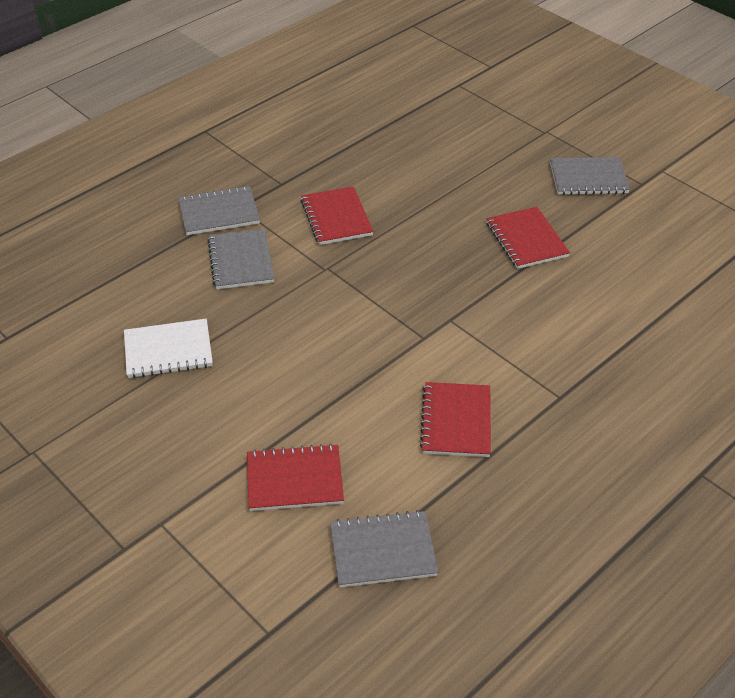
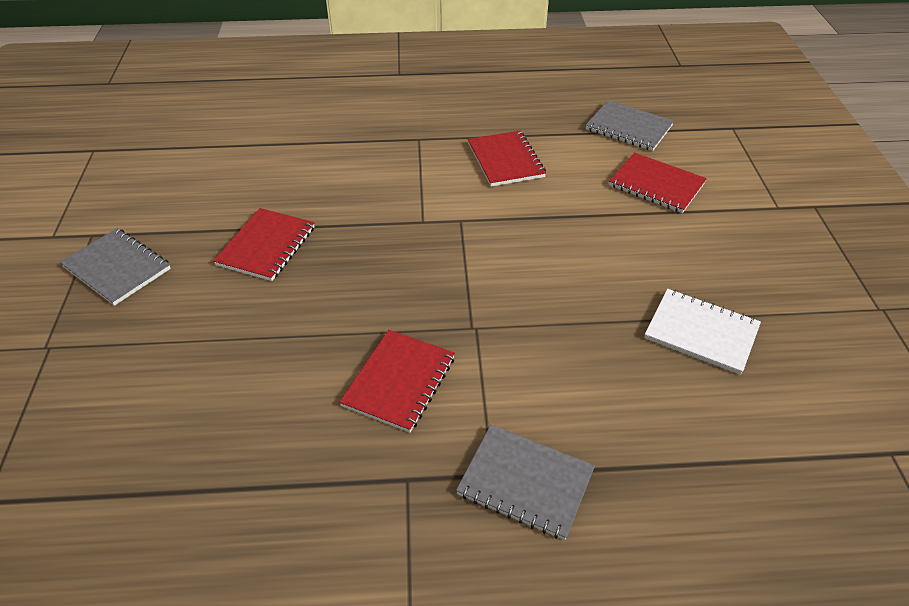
camera: 140 degrees left, 0 degrees up
(241, 261) = (553, 391): grey notebook -> none
(456, 421) = (505, 160): red notebook -> red notebook turned 60 degrees counterclockwise

